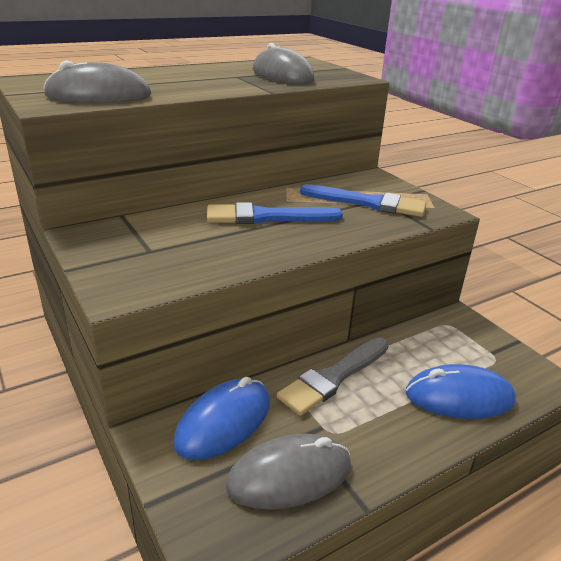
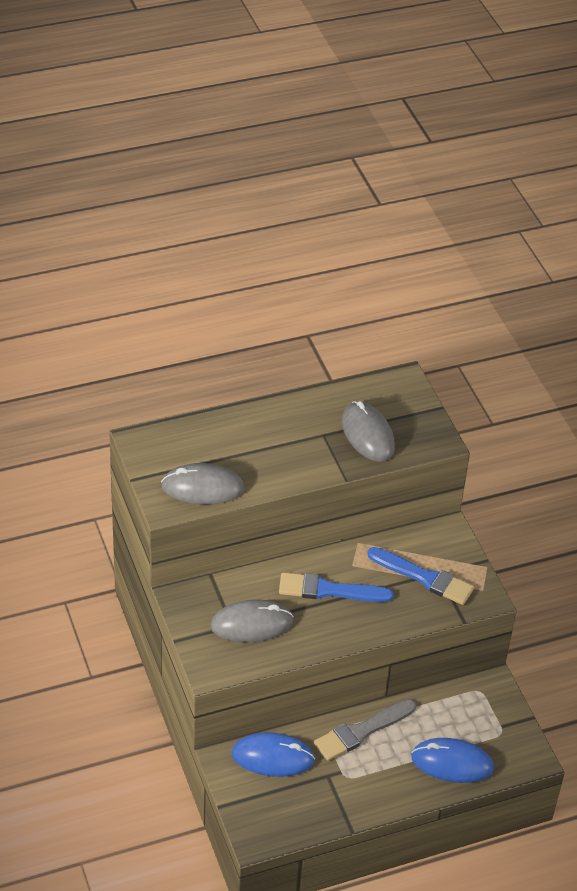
camera: 10 degrees right, 15 degrees up
(223, 422) = (272, 757): blue mouse -> blue mouse turned 45 degrees clockwise
(289, 475) = (309, 802): grey mouse -> grey mouse (251, 624)

